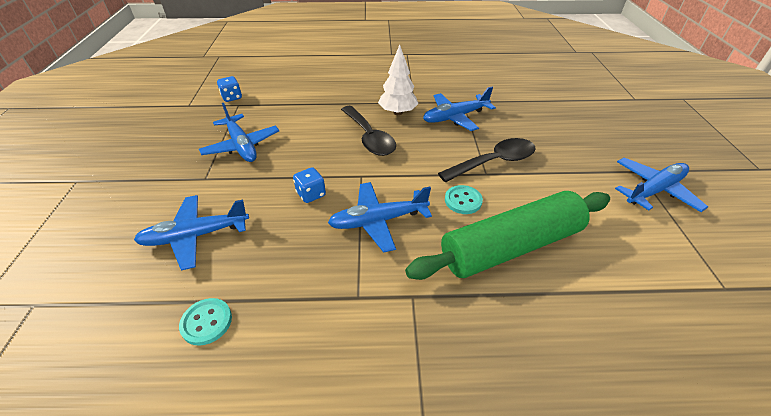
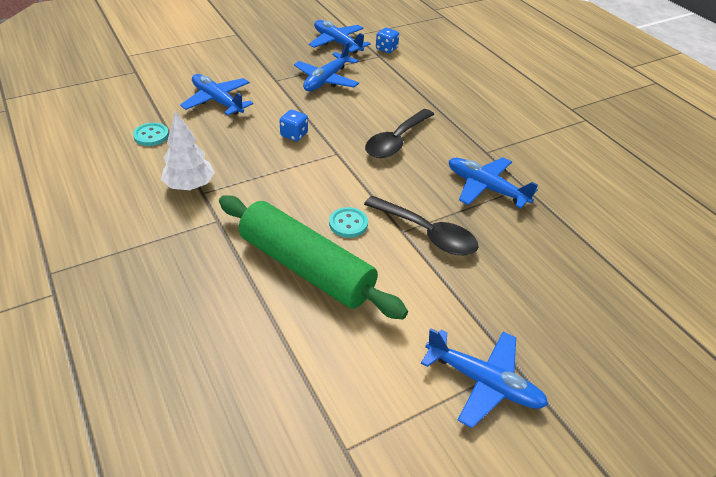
camera: 60 degrees right, 0 degrees up
(378, 221) = (287, 179): blue plane -> blue plane (337, 43)
(398, 112) = (455, 146): white tree -> white tree (190, 186)

